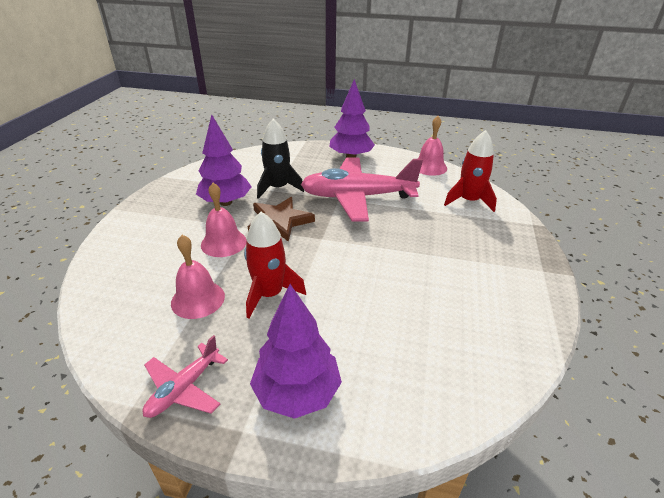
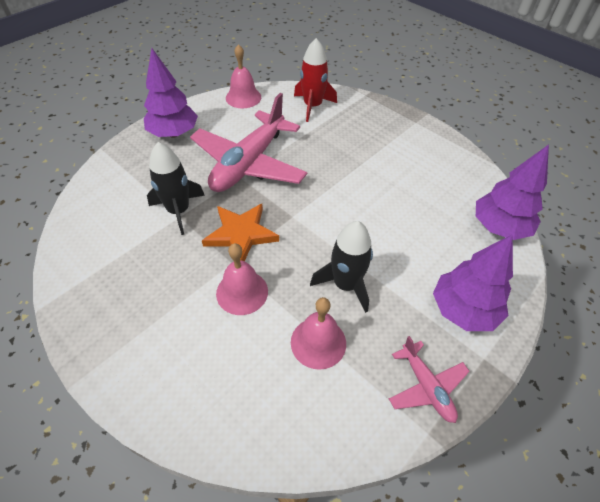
camera: 60 degrees left, 15 degrees up
(226, 202) = (166, 264): purple tree -> purple tree (499, 227)
(269, 294) = (345, 284): red rocket -> black rocket
(279, 221) = (241, 234): brown star -> orange star

